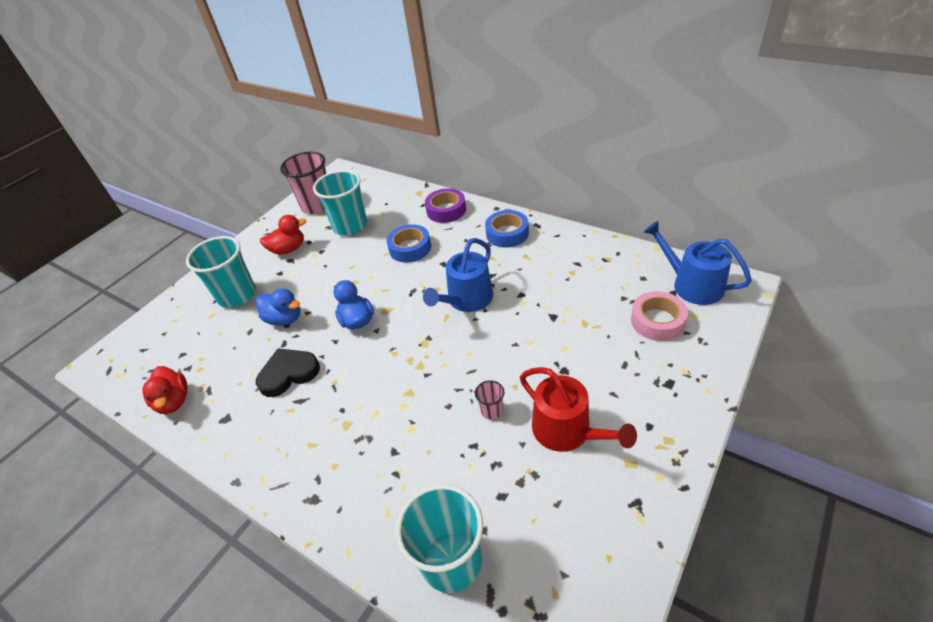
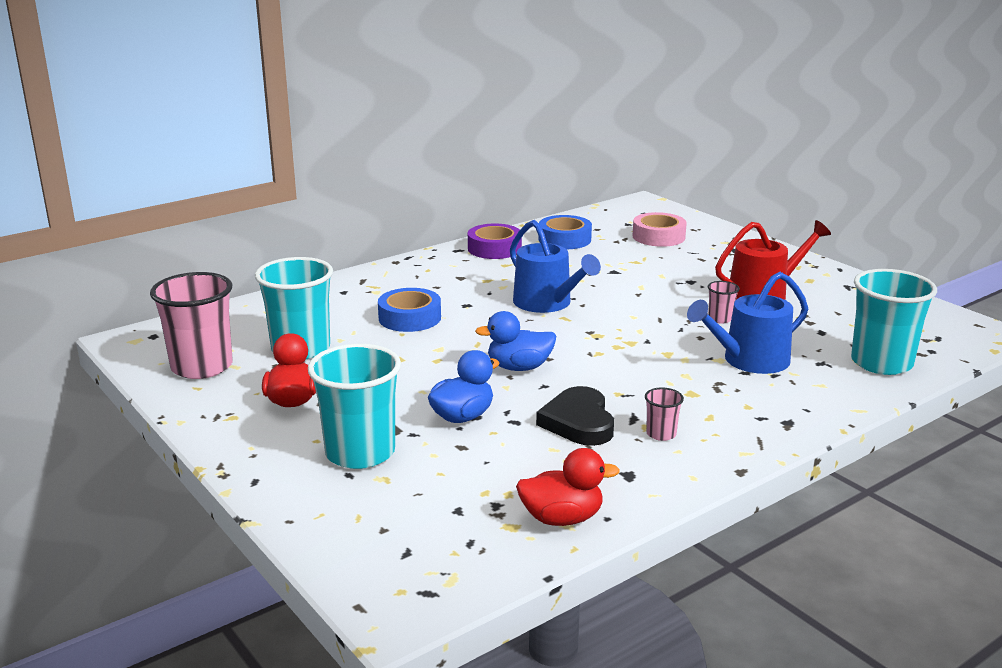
camera: 75 degrees left, 20 degrees down
(280, 422) = (661, 434): none -> pink cup
(446, 210) = (358, 286): purple tape -> purple tape (494, 249)
(507, 233) = (453, 265): blue tape -> blue tape (564, 239)
(692, 285) = (625, 216): blue watering can -> blue watering can (749, 360)

